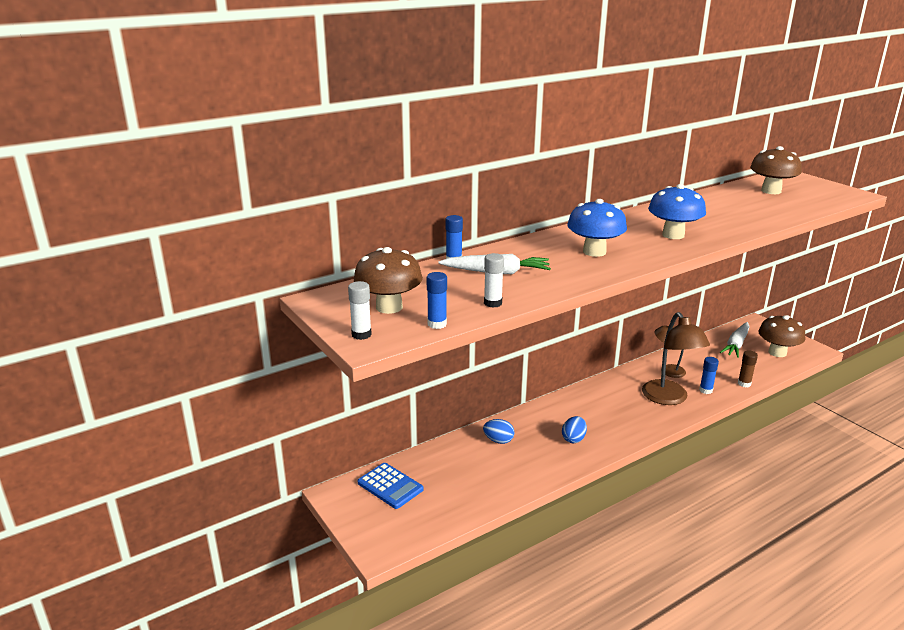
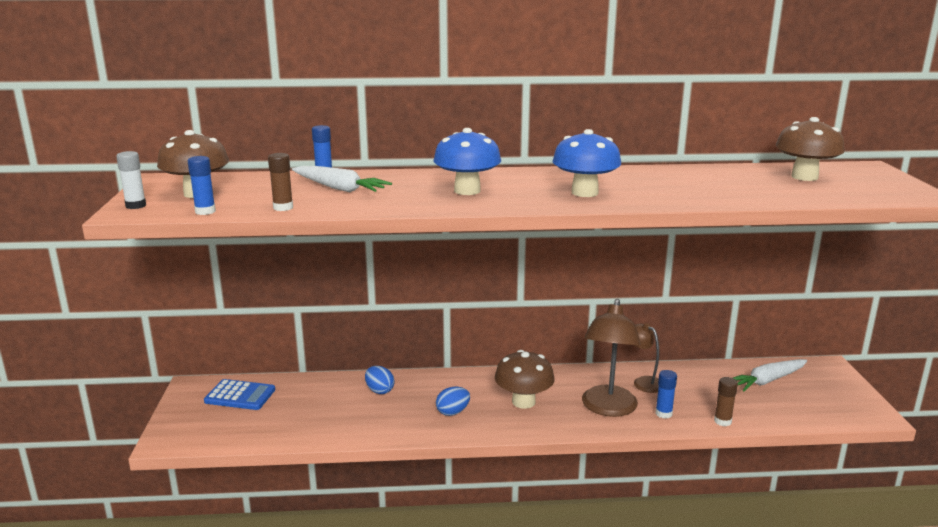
camera: 30 degrees right, 5 degrees down
(390, 486) = (240, 396): blue calculator -> blue calculator turned 60 degrees counterclockwise
(493, 303) = (283, 208): white glue stick -> brown glue stick
(777, 352) = (814, 403): brown mushroom -> brown mushroom (523, 402)

